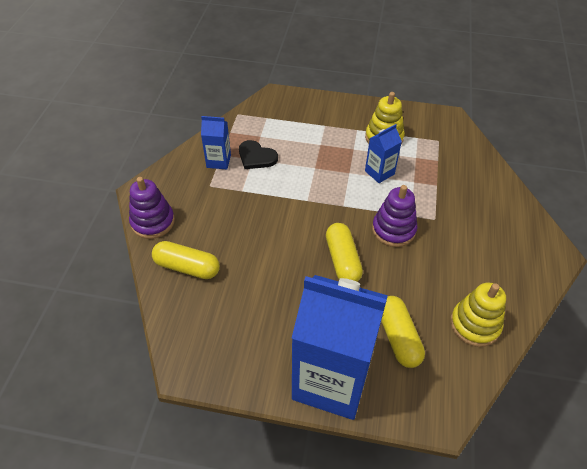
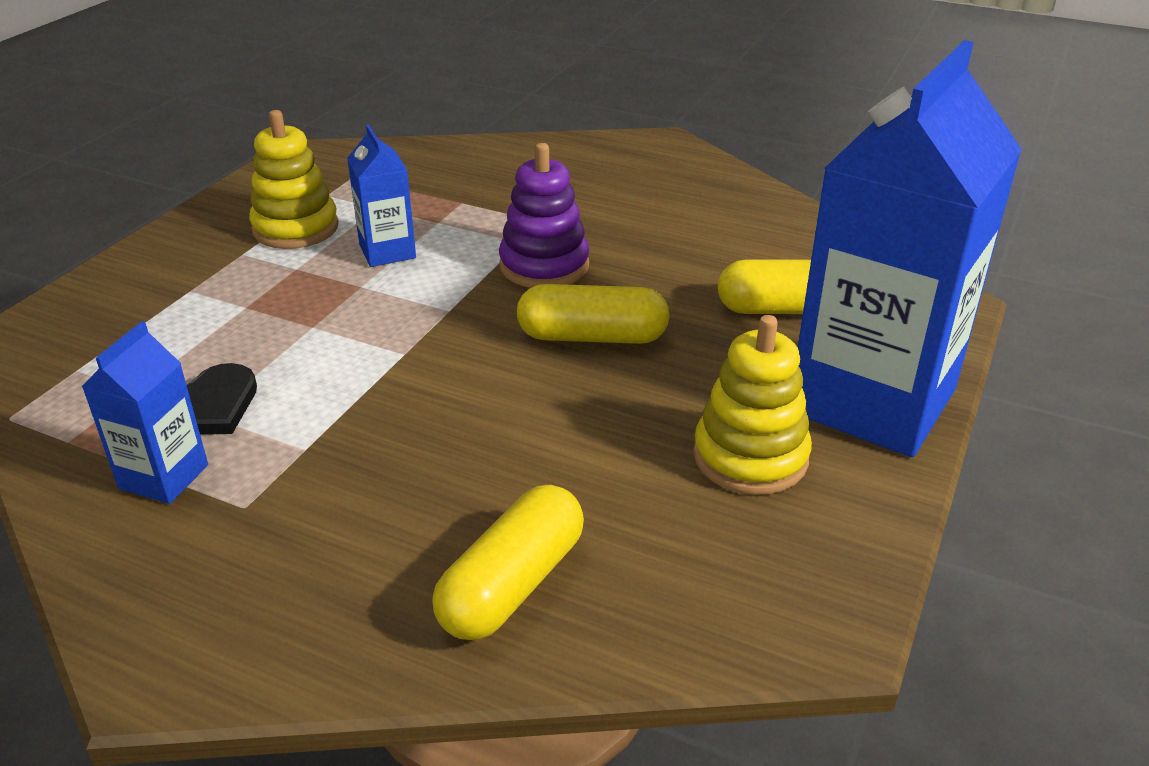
camera: 75 degrees left, 15 degrees down
(153, 222) = (306, 646): purple stacking toy -> none
(474, 324) = (776, 234): yellow stacking toy -> yellow stacking toy (750, 457)

